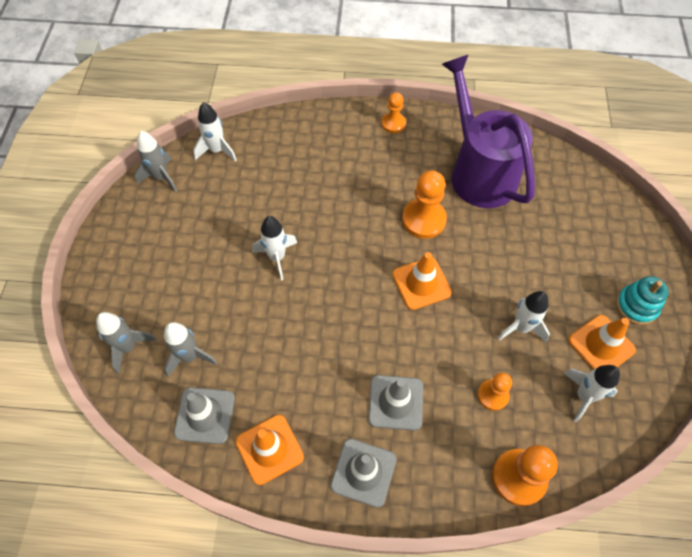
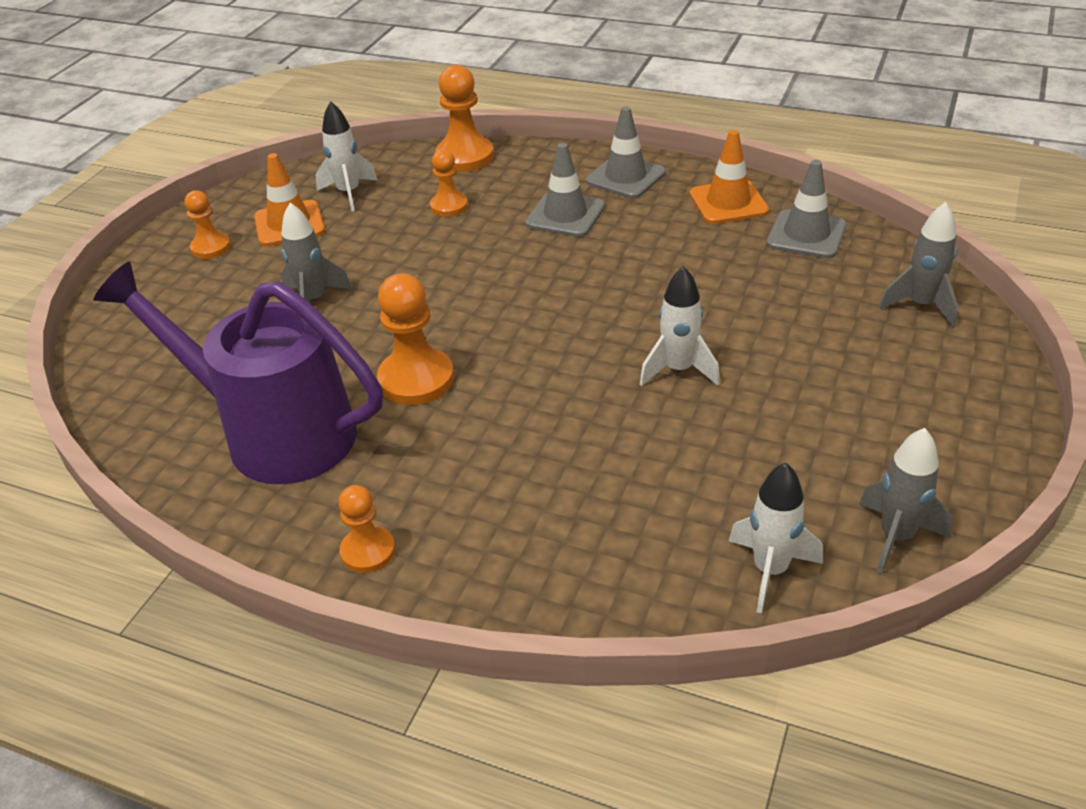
camera: 160 degrees left, 20 degrees down
(190, 356) = (827, 284): grey rocket -> grey rocket (314, 300)
(421, 283) = (469, 307): orange traffic cone -> none
(478, 171) = (273, 432): purple watering can -> purple watering can turned 120 degrees clockwise
(521, 327) = (370, 250): white rocket -> none
(636, 306) = (211, 247): turquoise stacking toy -> orange pawn

